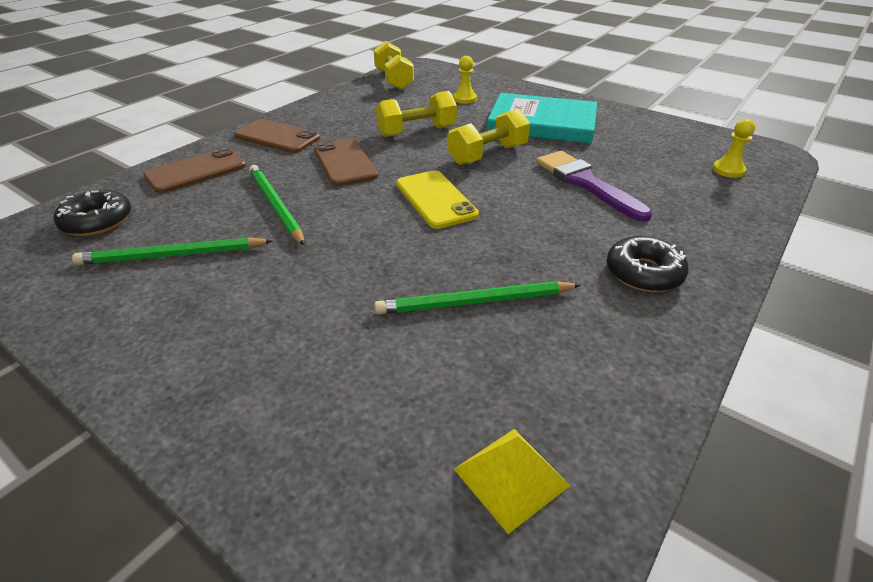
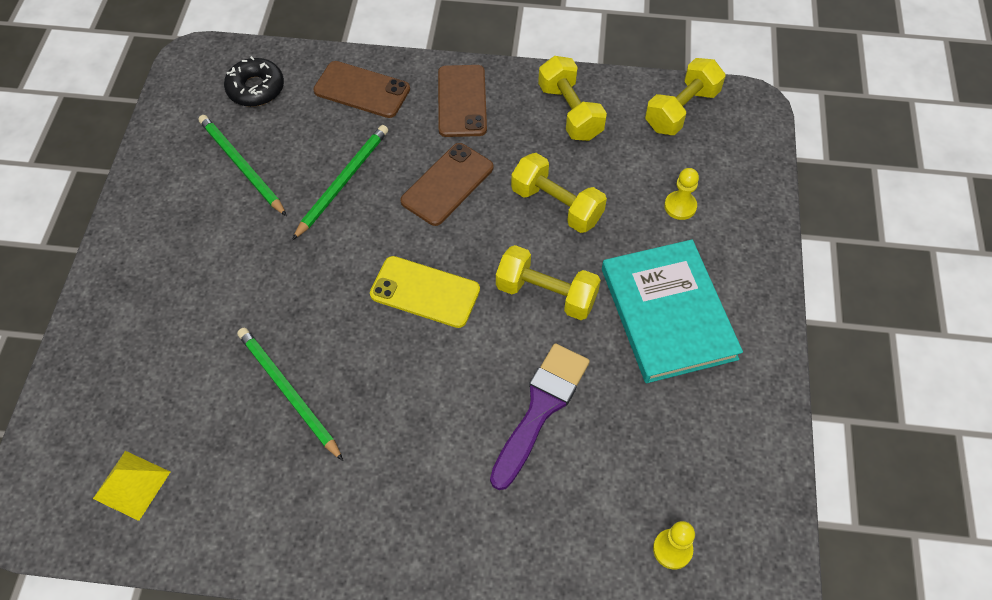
camera: 60 degrees right, 20 degrees up
(346, 107) = (570, 112): none -> yellow dumbbell
(435, 199) = (425, 292): yellow phone -> yellow phone turned 75 degrees clockwise
(643, 273) = (397, 507): black donut -> none

